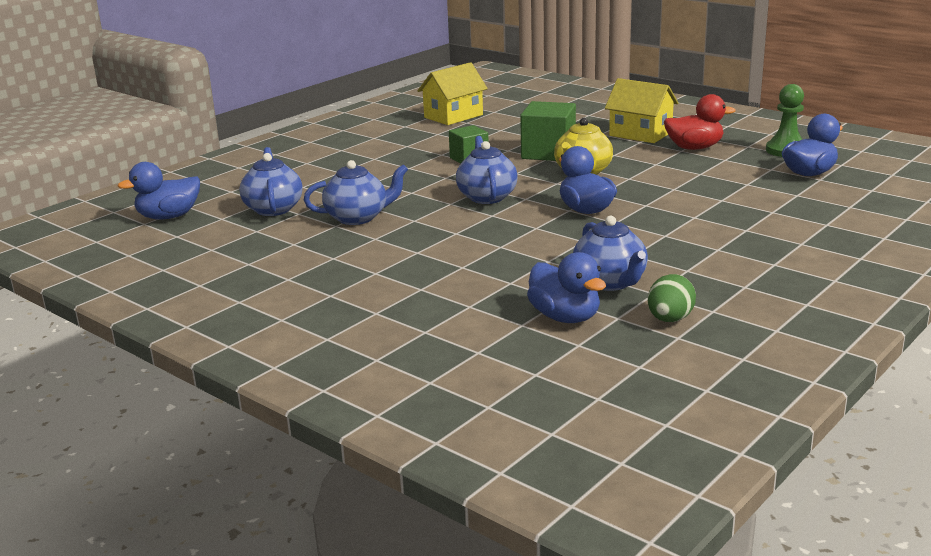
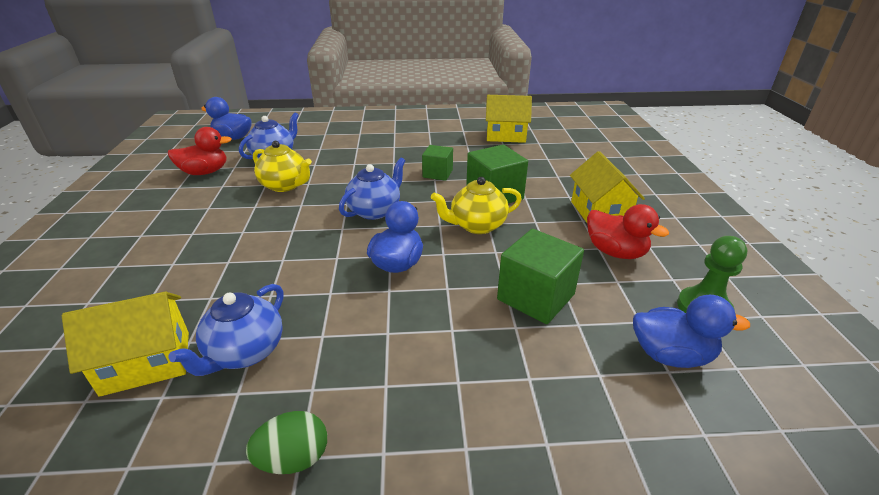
camera: 45 degrees right, 10 degrees up
(238, 245) = (205, 172): none -> red duck
(358, 218) = (285, 185): blue teapot -> yellow teapot
(565, 317) = (146, 363): blue duck -> yellow house
(670, 319) = (172, 438): green egg -> green egg (294, 459)
(701, 184) = (535, 297): none -> green cube

